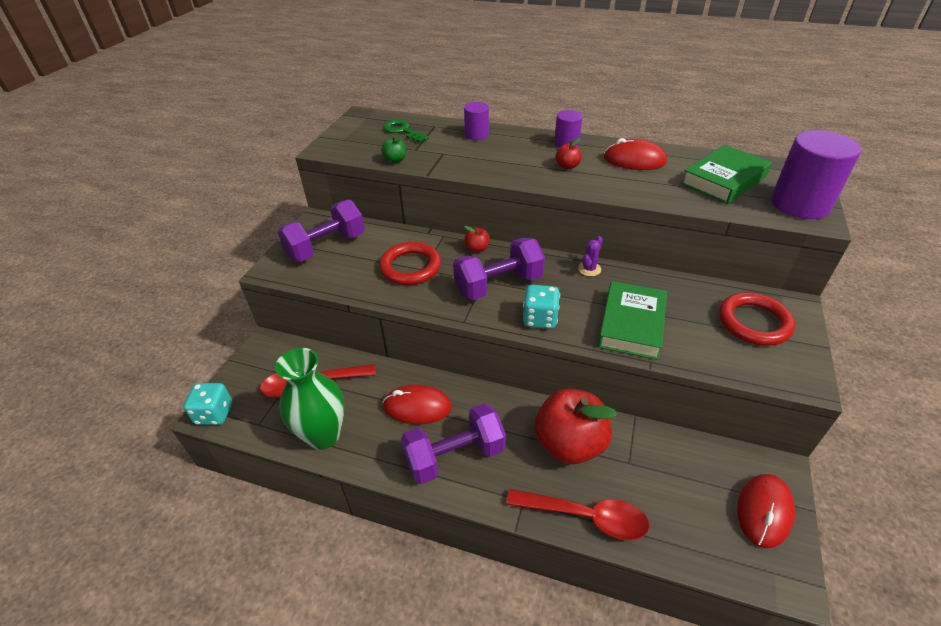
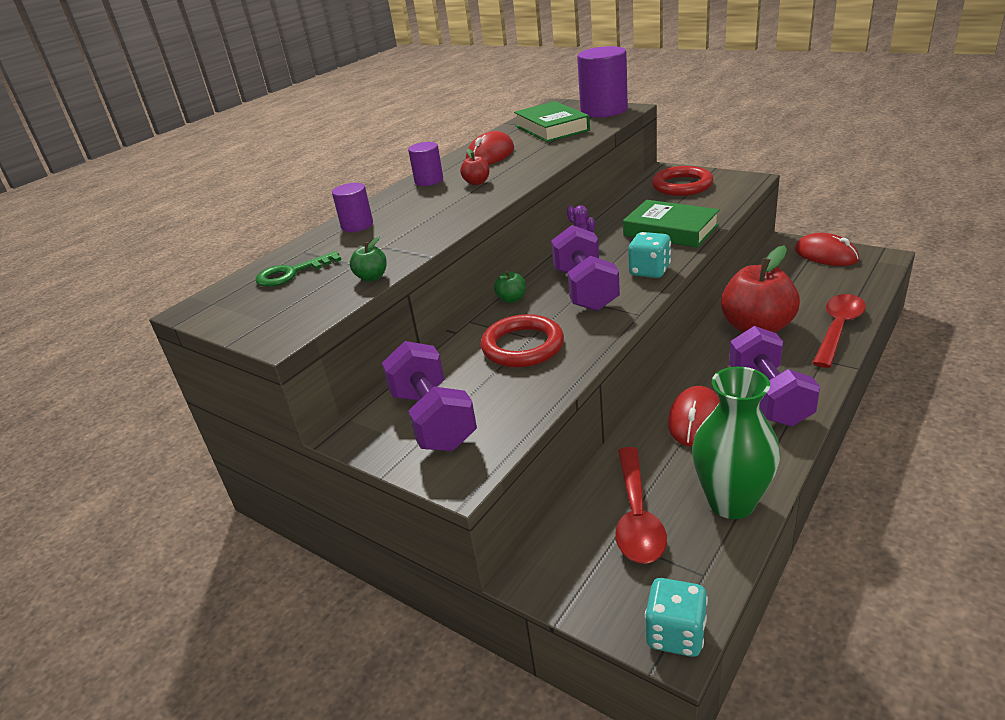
camera: 70 degrees left, 10 degrees down
(477, 249) = (511, 299): red apple -> green apple

